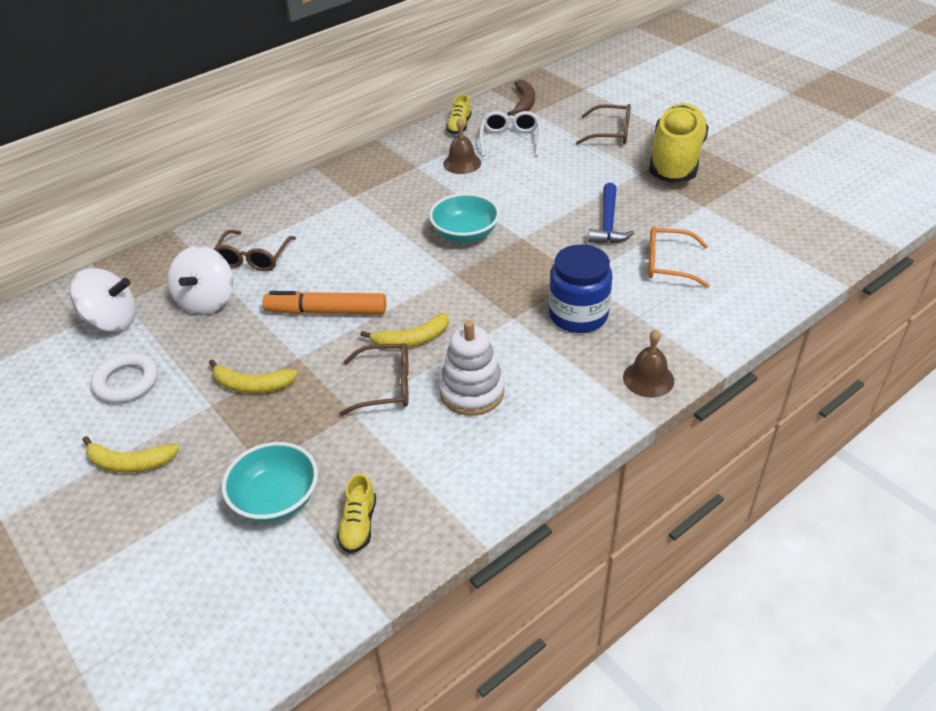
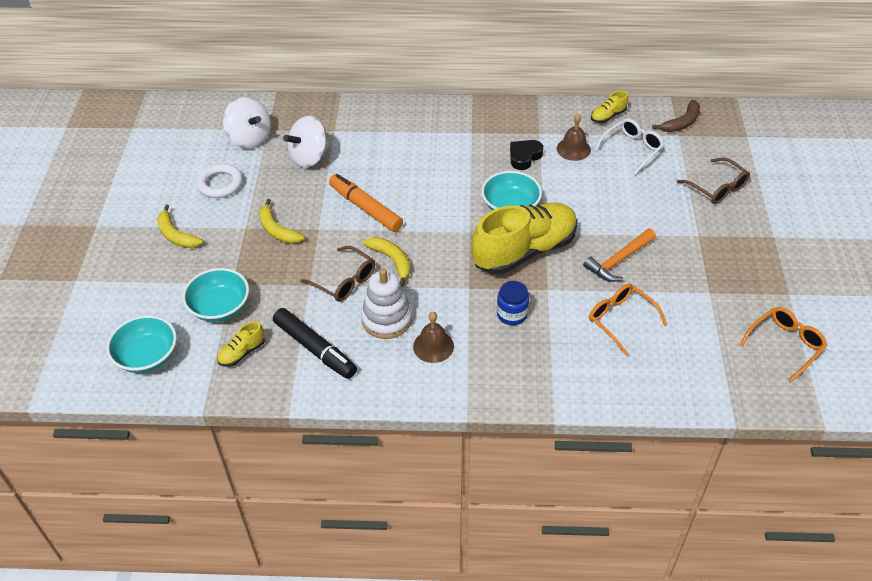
camera: 40 degrees right, 5 degrees up
(245, 610) = (147, 356): none -> turquoise bowl
(253, 258) = (364, 143): brown glasses -> none
(411, 340) = (392, 260): yellow banana -> yellow banana turned 150 degrees counterclockwise
(427, 190) = (524, 157): none -> black heart
(434, 466) = (315, 349): none -> black marker
(578, 315) = (512, 314): blue jar -> blue jar, size x0.61
(608, 223) = (619, 260): blue hammer -> orange hammer
(648, 378) = (501, 388): brown bell -> brown bell (433, 346)
(676, 160) = (738, 242): yellow shoe -> yellow shoe (524, 251)
(800, 209) = (785, 344): none -> orange glasses

